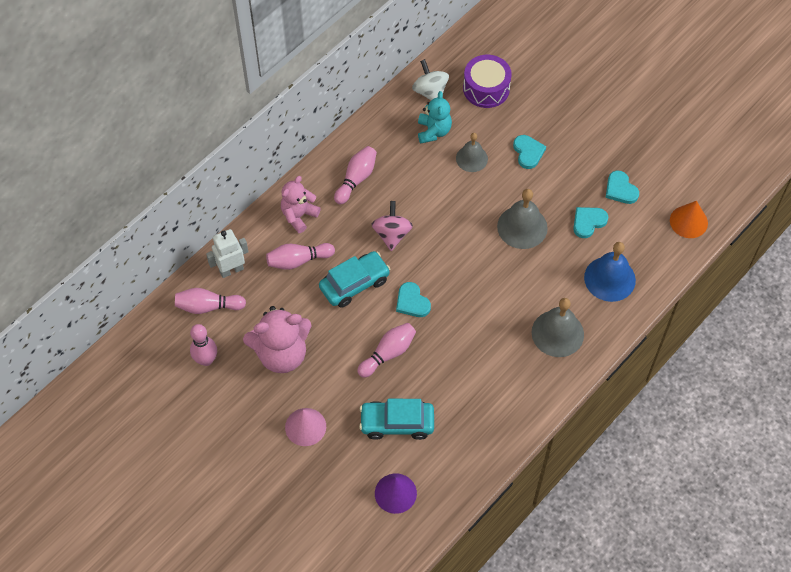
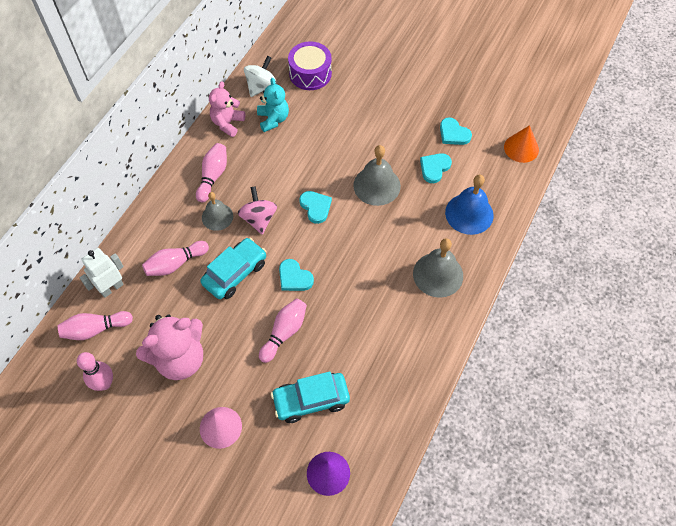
camera: 15 degrees left, 0 degrees up
(299, 216) = (166, 222): pink teddy bear -> pink teddy bear (227, 123)
(430, 92) = (261, 86): white spinning top -> white spinning top turned 75 degrees clockwise
(471, 158) = (314, 135): grey bell -> grey bell (217, 217)
(528, 152) = (363, 120): turquoise heart -> turquoise heart (315, 207)

